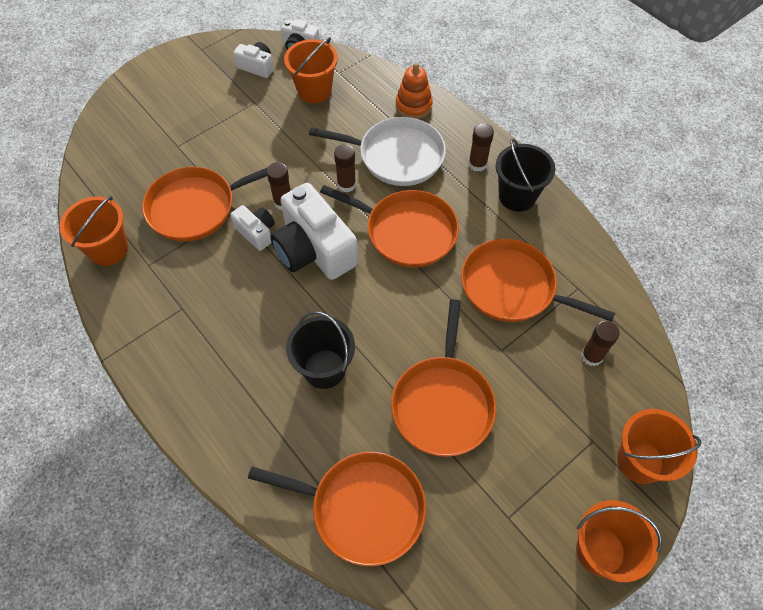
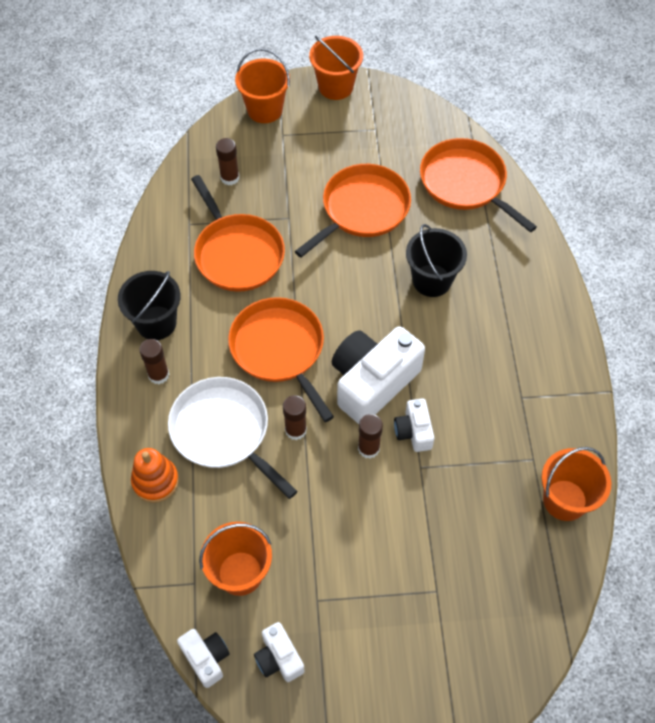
camera: 145 degrees left, 0 degrees up
(196, 207) = (456, 496): orange pan -> none
(314, 249) = (372, 382): white camera -> white camera turned 135 degrees counterclockwise

